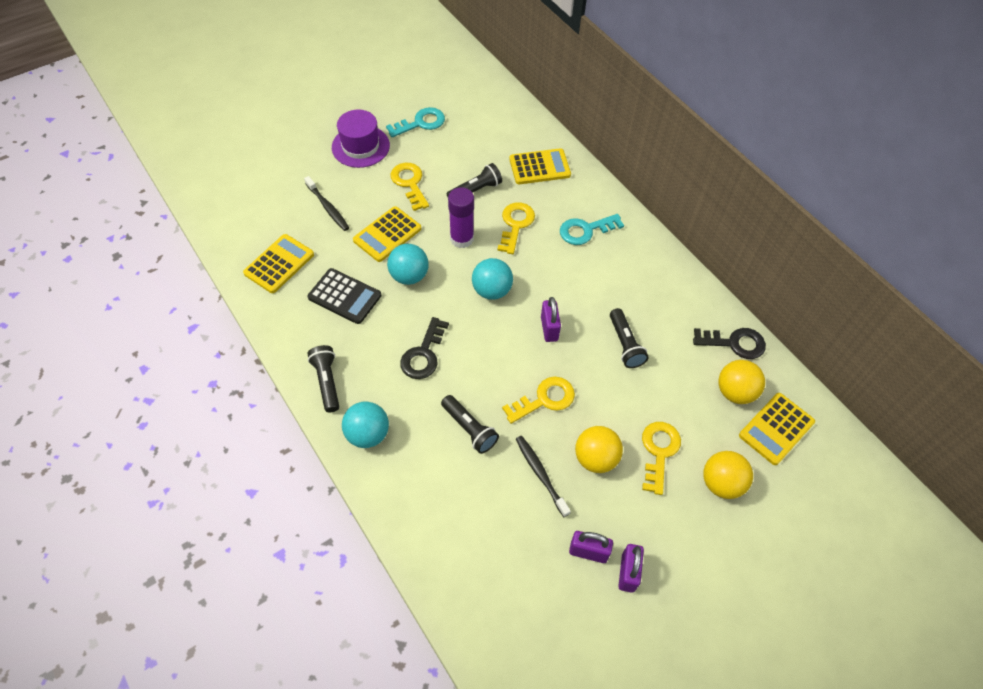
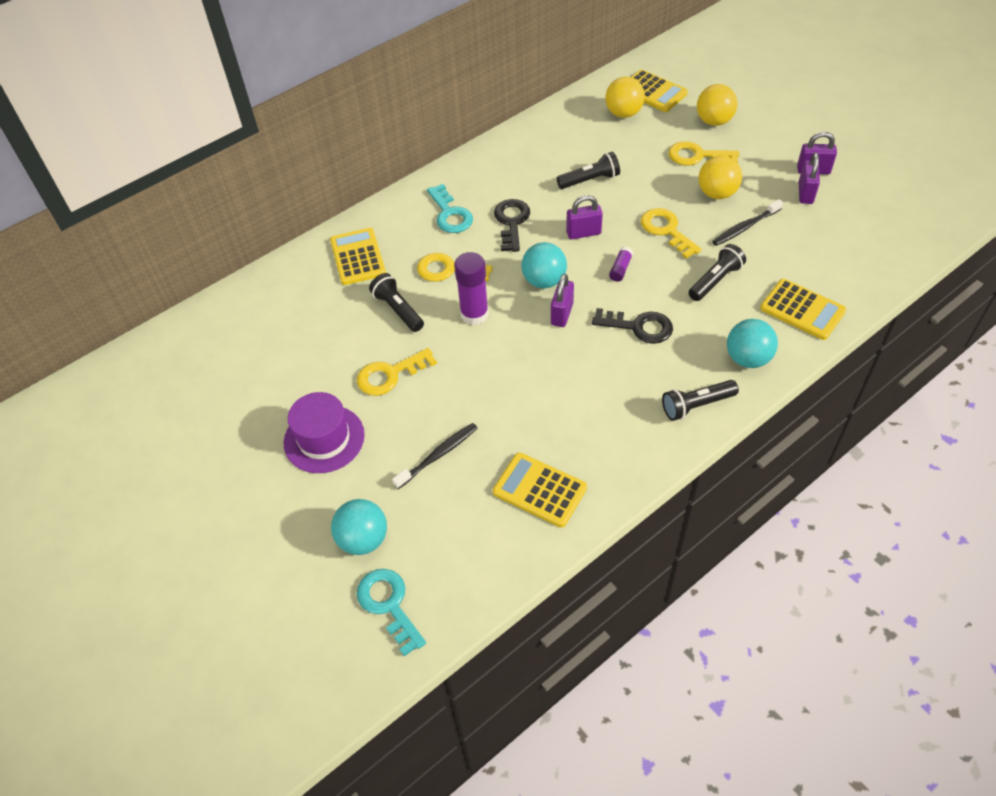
camera: 90 degrees left, 5 degrees down
(344, 296) = (577, 411): black calculator -> none
(387, 234) = (476, 384): yellow calculator -> yellow calculator (802, 310)
(409, 276) = (536, 354): turquoise ball -> turquoise ball (363, 539)
(420, 123) = (280, 379): turquoise key -> turquoise key (389, 605)
(450, 299) = (562, 314): none -> purple padlock
(497, 351) = (620, 269): none -> purple glue stick
(734, 343) = (572, 113): black key -> black key (511, 222)

